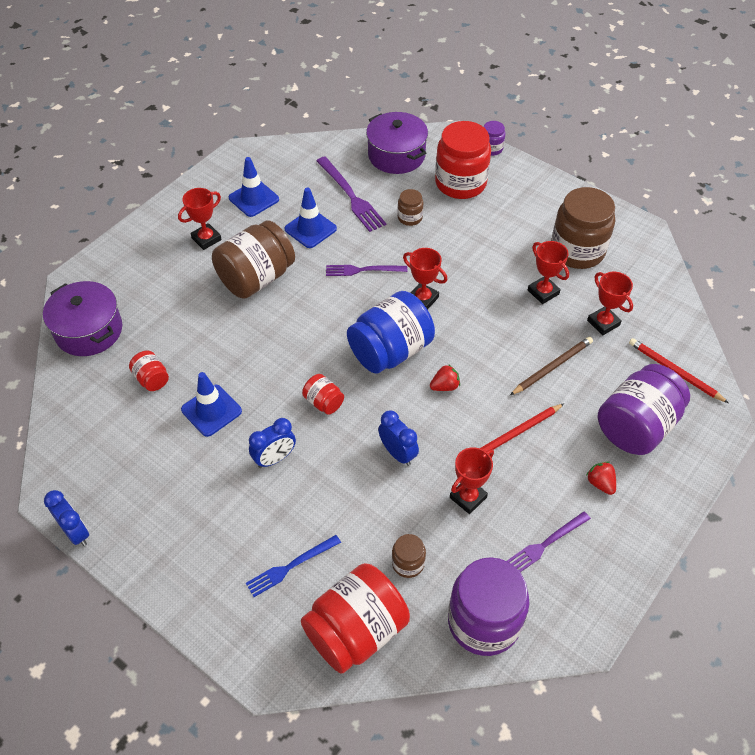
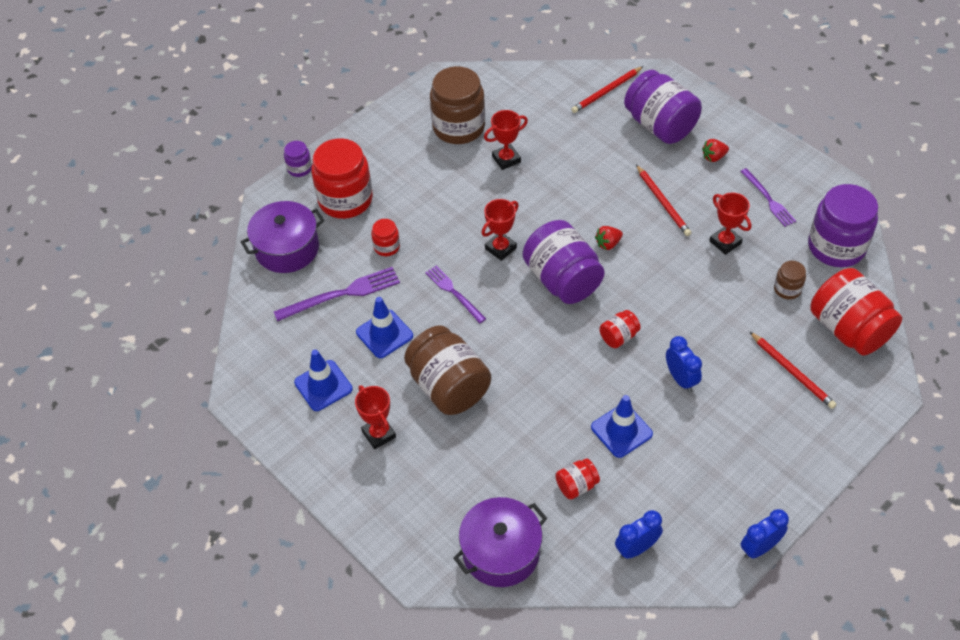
camera: 80 degrees left, 0 degrees up
(290, 566) = (792, 371): blue fork -> red pencil
(363, 270) = (454, 293): purple fork -> purple fork turned 135 degrees clockwise
(390, 351) = (562, 280): blue jar -> purple jar
(398, 453) = (679, 285): blue clock -> blue clock (636, 548)
(410, 218) = (386, 247): brown jar -> red jar
(445, 386) = (608, 244): red strawberry -> red strawberry turned 105 degrees counterclockwise
(552, 367) = (594, 167): brown pencil -> none
(603, 323) = (548, 125): red trophy -> none

